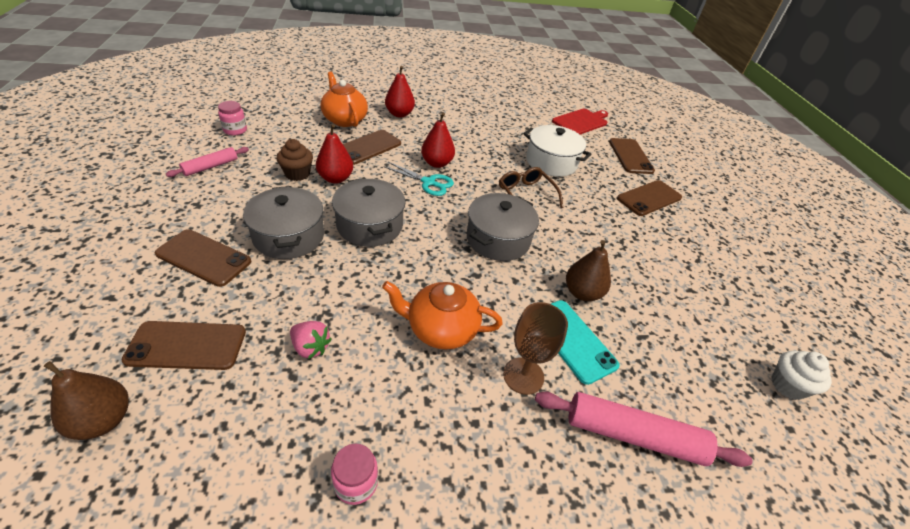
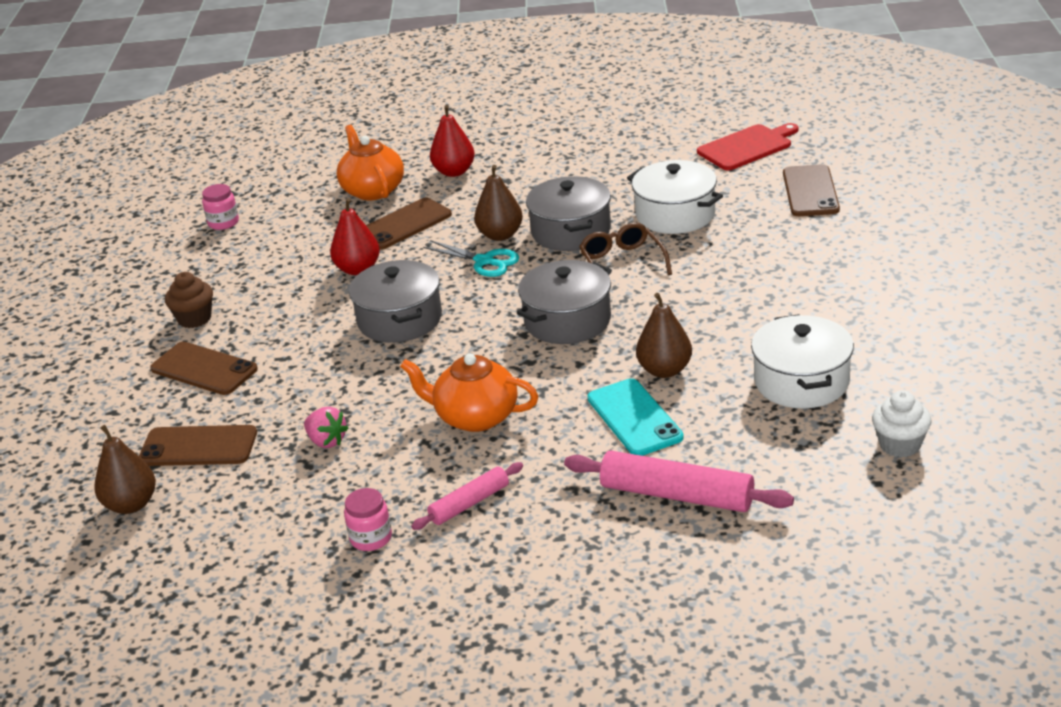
camera: 15 degrees right, 10 degrees down
(210, 166) = (198, 271): pink rolling pin -> pink rolling pin (469, 503)
(289, 236) = (299, 340): grey pot -> grey pot (571, 231)
(297, 174) = (308, 269): brown cupcake -> brown cupcake (194, 319)
(437, 163) = (500, 235): red pear -> brown pear
(523, 376) = (564, 452): brown goblet -> none
(649, 198) = (813, 249): brown phone -> none
(687, 313) = (801, 381): none -> white pot

